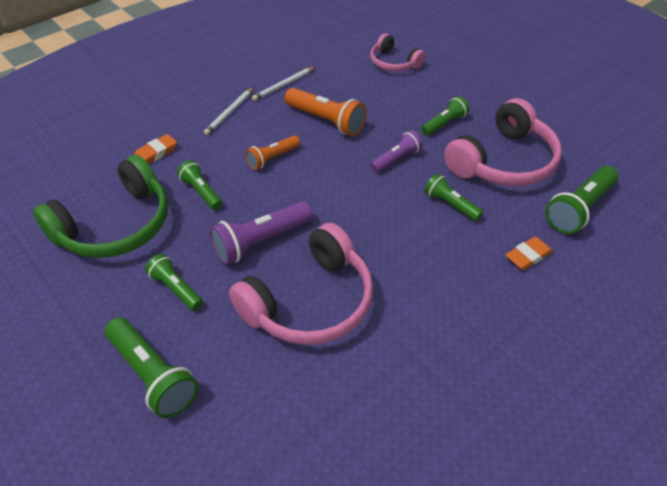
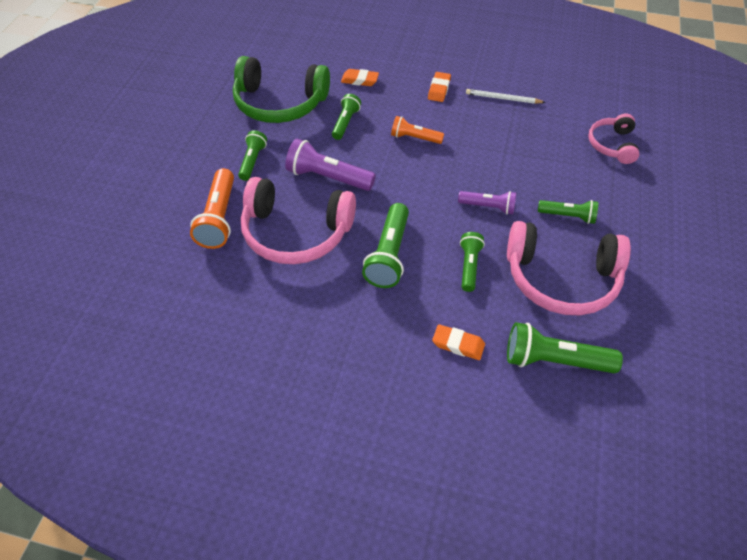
camera: 55 degrees right, 5 degrees up
(153, 375) = (181, 190): green flashlight -> green flashlight (389, 255)
(229, 112) = (439, 89): white pencil -> orange eraser
(326, 121) = (488, 144): orange flashlight -> orange flashlight (219, 218)

